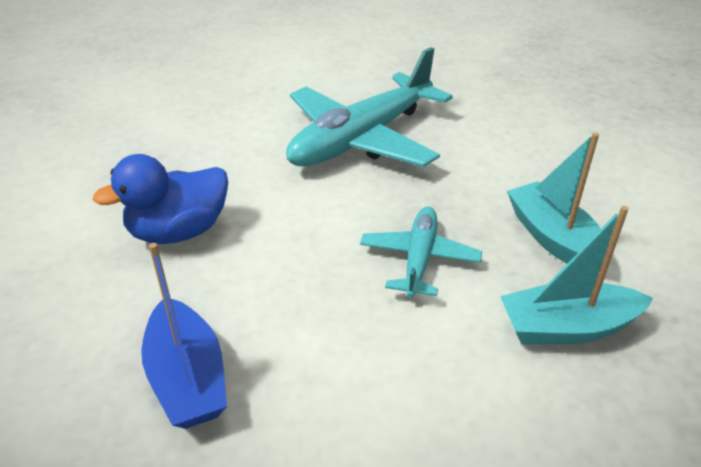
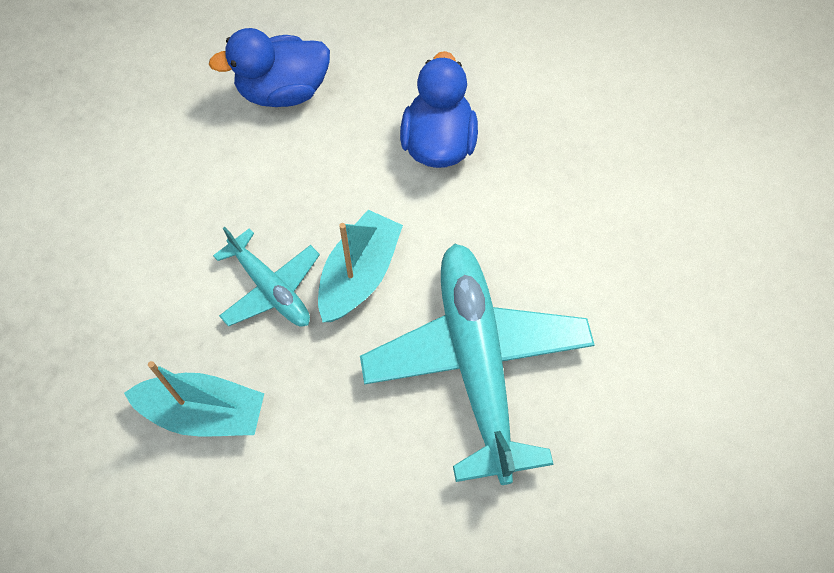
camera: 125 degrees right, 25 degrees up
(188, 378) = (283, 91): blue boat -> blue duck
(567, 327) = (123, 333): turquoise boat -> turquoise boat (359, 275)

